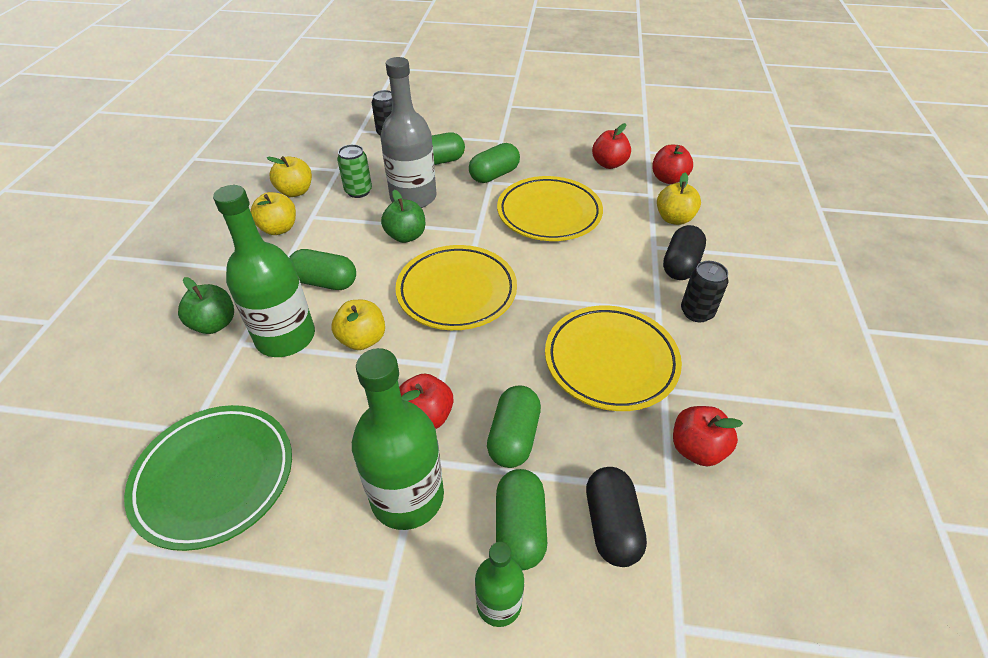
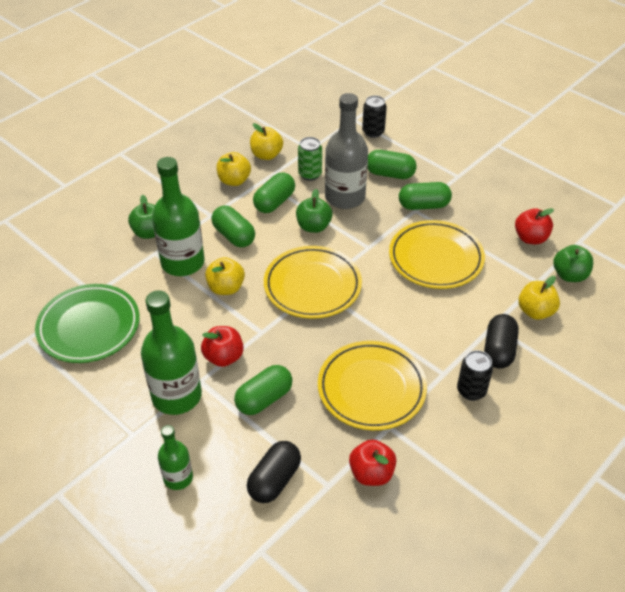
camera: 35 degrees right, 0 degrees up
(520, 528) = (222, 449): green capsule -> green capsule (274, 202)
(668, 179) = (569, 275): red apple -> green apple
(680, 265) = (498, 350): black capsule -> black capsule turned 45 degrees counterclockwise

